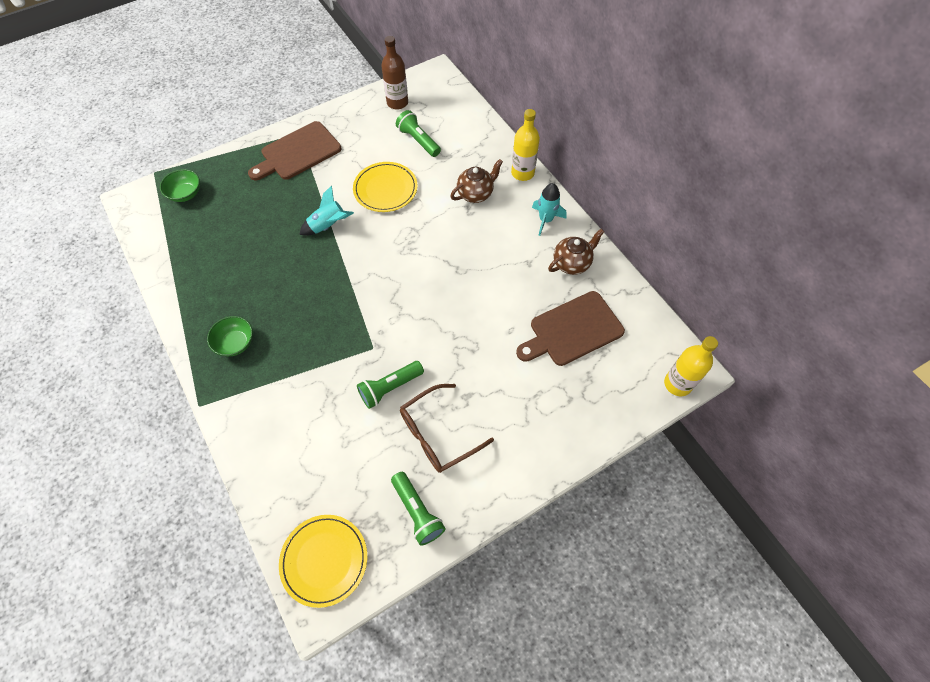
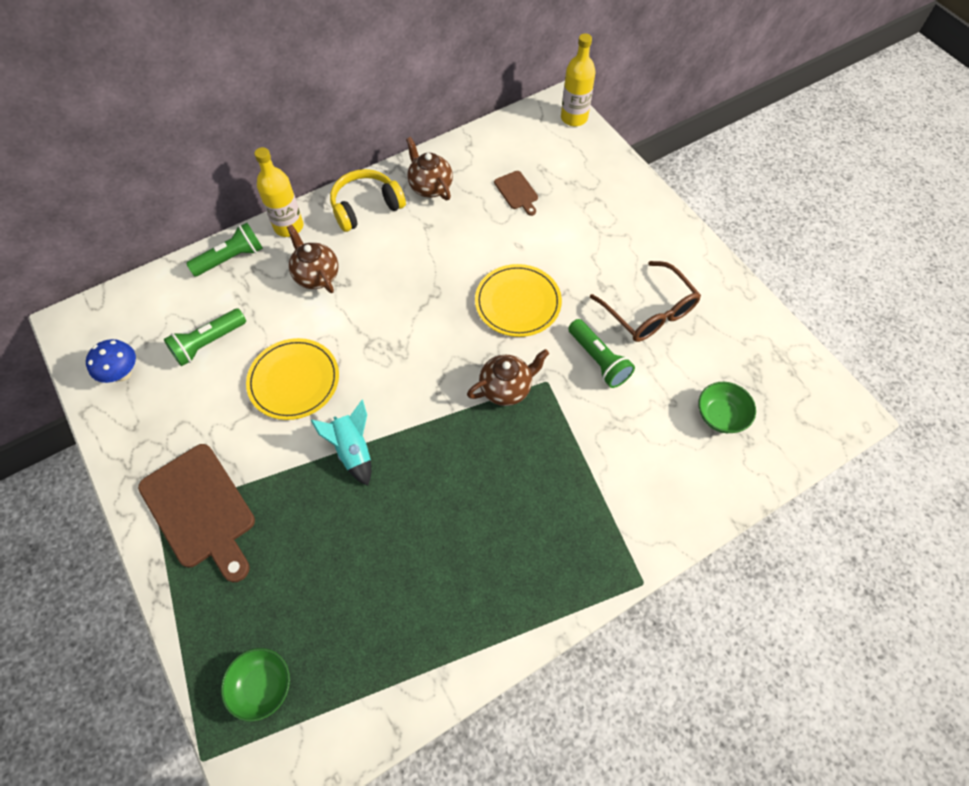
camera: 90 degrees left, 0 degrees up
(235, 343) = (547, 550): green bowl -> green bowl (720, 415)
(324, 560) = (802, 411): yellow plate -> yellow plate (518, 302)
(368, 319) = (506, 388): none -> brown teapot
(397, 103) = (122, 373): brown bottle -> blue mushroom
(417, 512) = (735, 328): green flashlight -> green flashlight (231, 258)
(545, 220) = (366, 207): turquoise rocket -> yellow headphones
(572, 330) = (517, 192): brown cutting board -> brown cutting board, size x0.49

